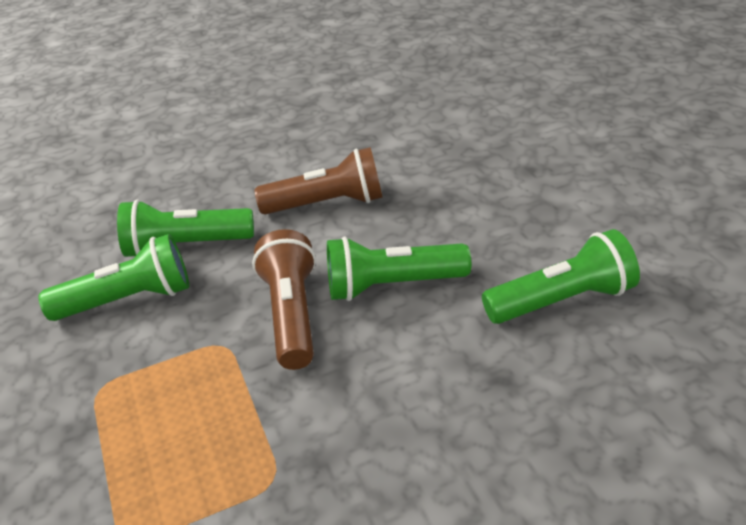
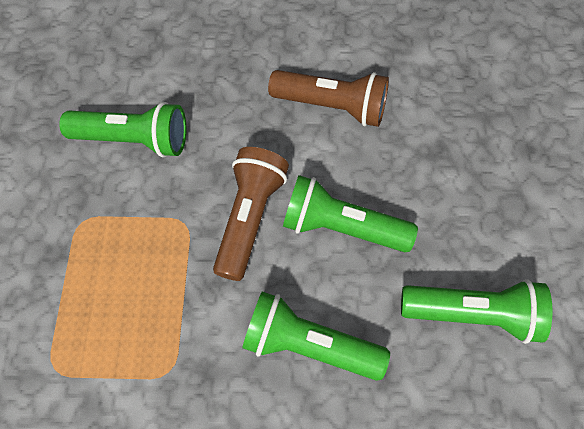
camera: 20 degrees right, 25 degrees up
(186, 245) = (198, 100): green flashlight -> green flashlight (308, 344)

